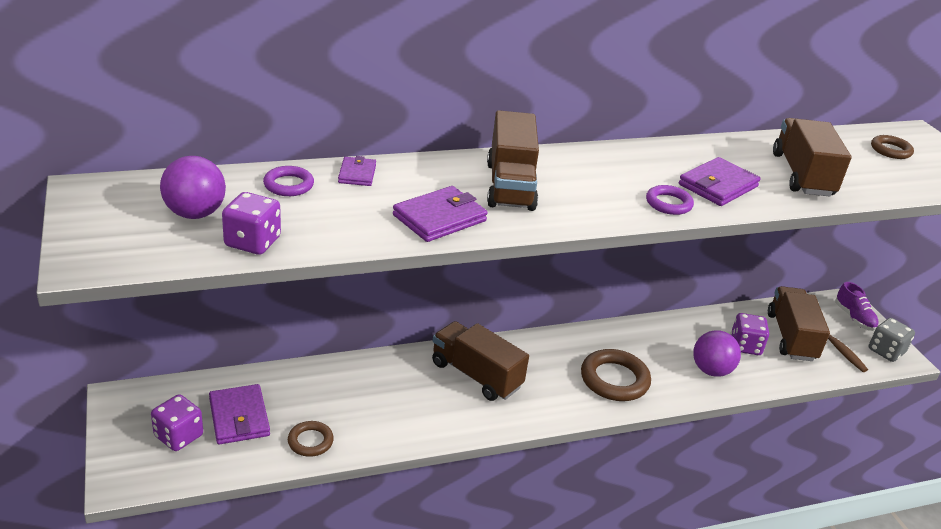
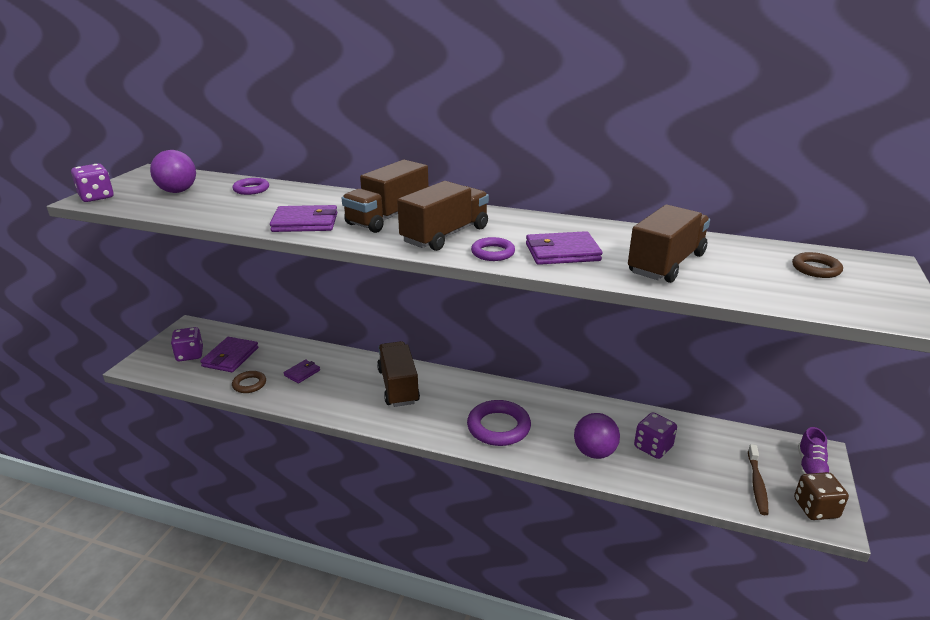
camera: 40 degrees right, 5 degrees down
(253, 242) = (178, 209): purple dice -> purple dice (96, 197)
(357, 174) = (301, 192): purple wallet -> purple wallet (302, 373)
(614, 380) = (498, 427): brown ring -> purple ring
(791, 337) = (712, 457): brown truck -> brown truck (445, 235)
(886, 351) = (815, 508): grey dice -> brown dice

